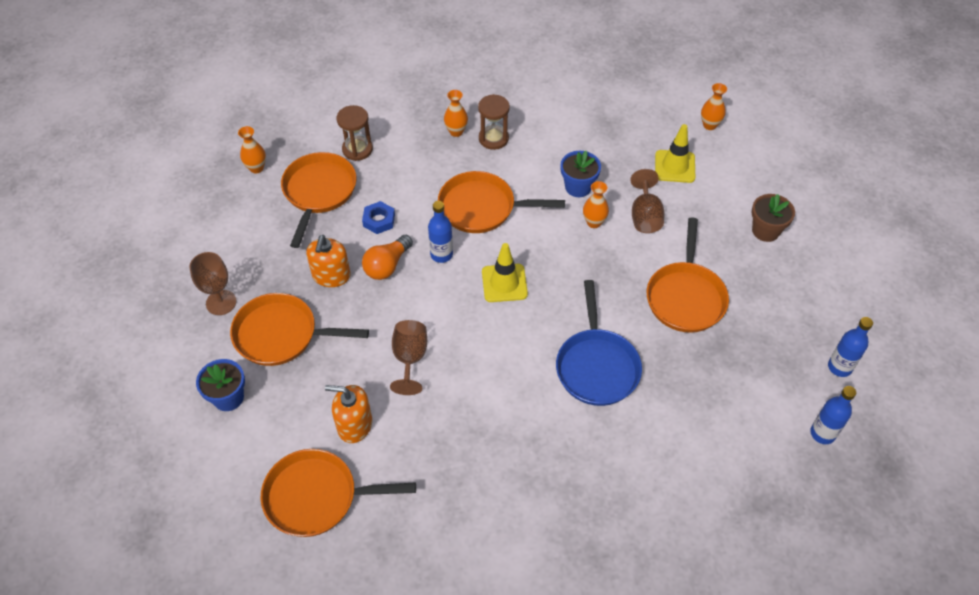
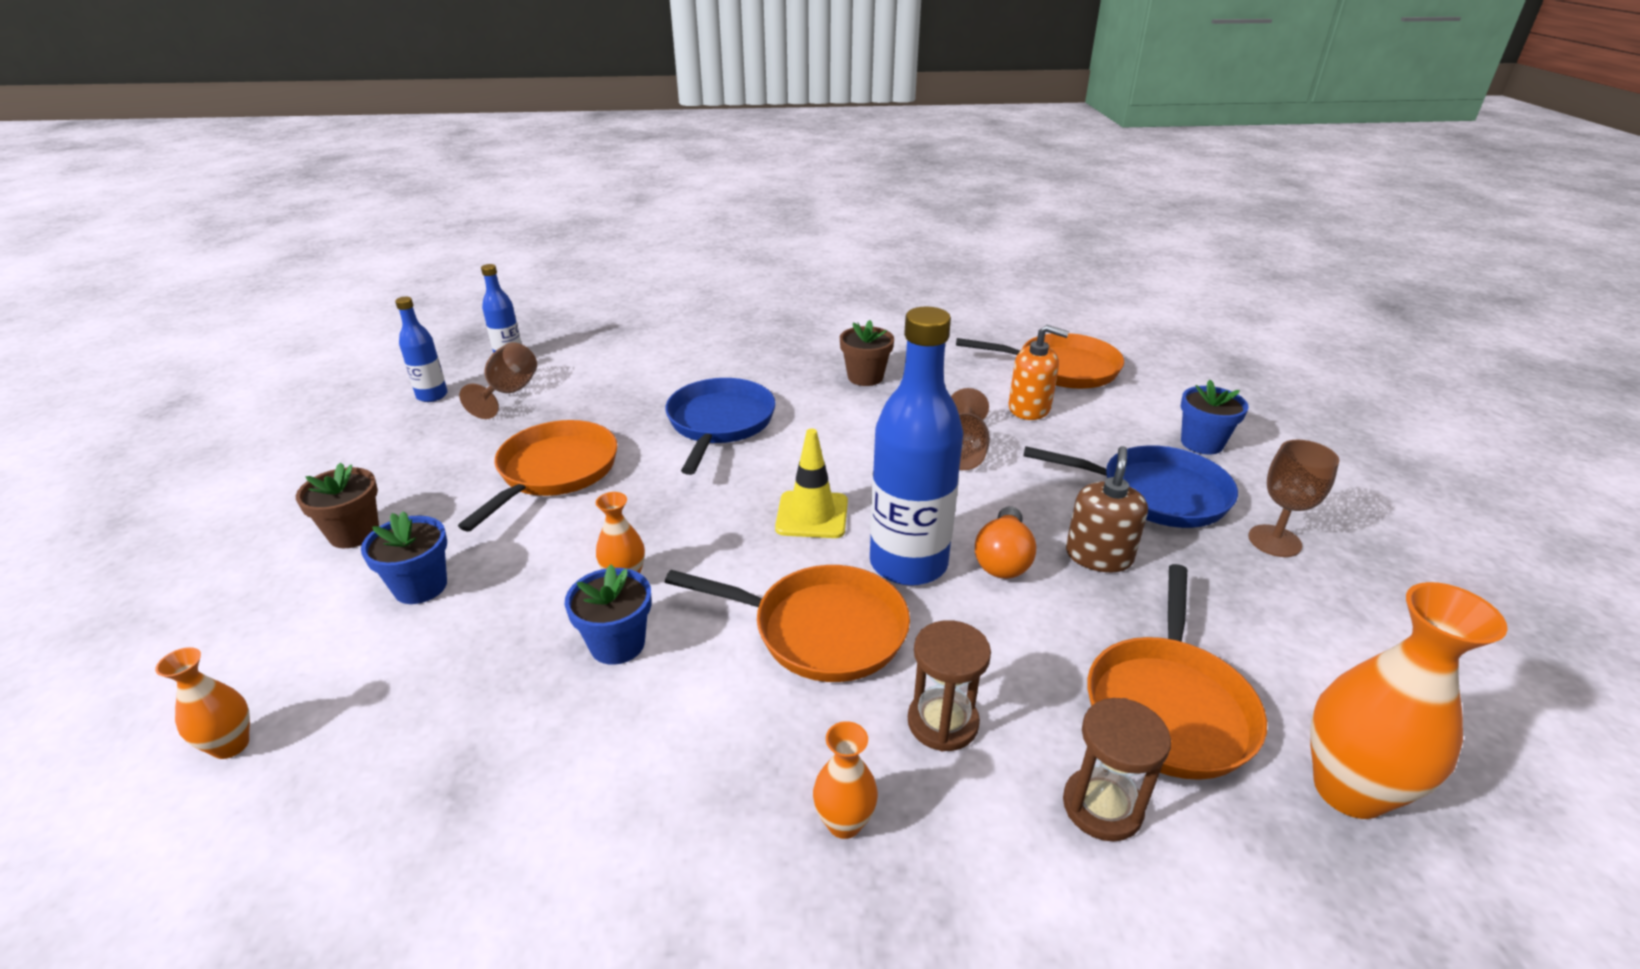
camera: 170 degrees left, 20 degrees down
(256, 168) = (1349, 790): orange vase -> orange vase, size x1.93
(281, 335) = (1155, 494): orange pan -> blue pan
(331, 275) = (1098, 556): orange soap dispenser -> brown soap dispenser
(379, 220) = (1026, 632): blue nut -> none
(387, 265) = (1003, 559): orange light bulb -> orange light bulb turned 150 degrees clockwise
(441, 254) = (908, 563): blue bottle -> blue bottle, size x1.97
(493, 139) = (754, 786): brown hourglass -> brown hourglass (942, 722)
(495, 452) = (865, 377): none -> brown flower pot
(645, 216) = (529, 578): brown goblet -> brown goblet (509, 393)
(674, 166) = (398, 659): yellow traffic cone -> none
(697, 203) = (420, 586): none -> blue flower pot

